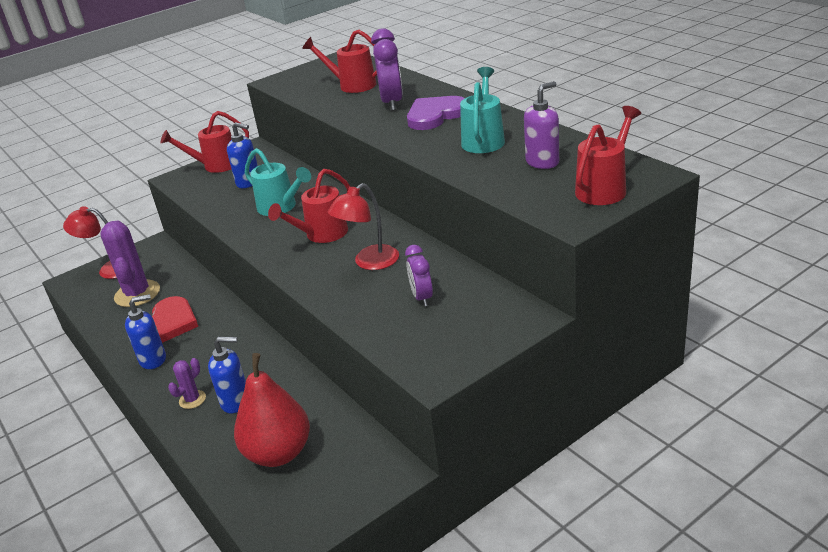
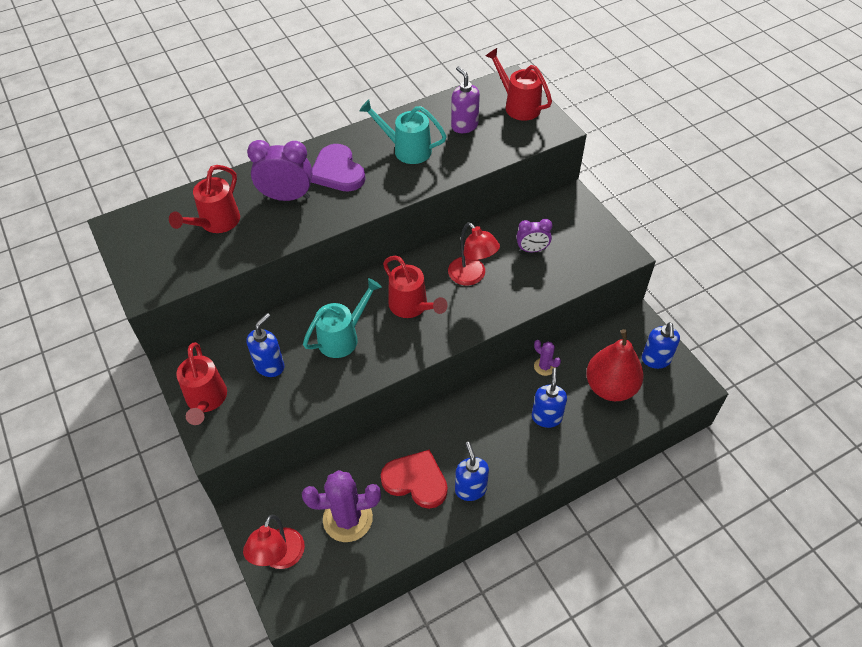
camera: 85 degrees left, 20 degrees up
(192, 399) = (536, 450): purple cactus -> purple cactus (544, 366)
(325, 496) = (655, 360): none -> blue soap dispenser

